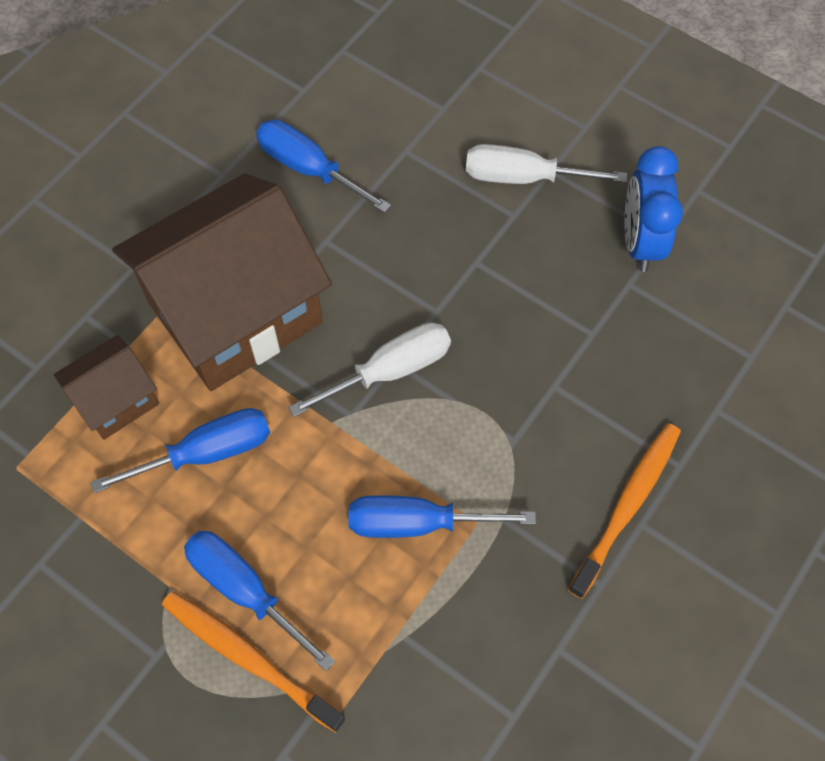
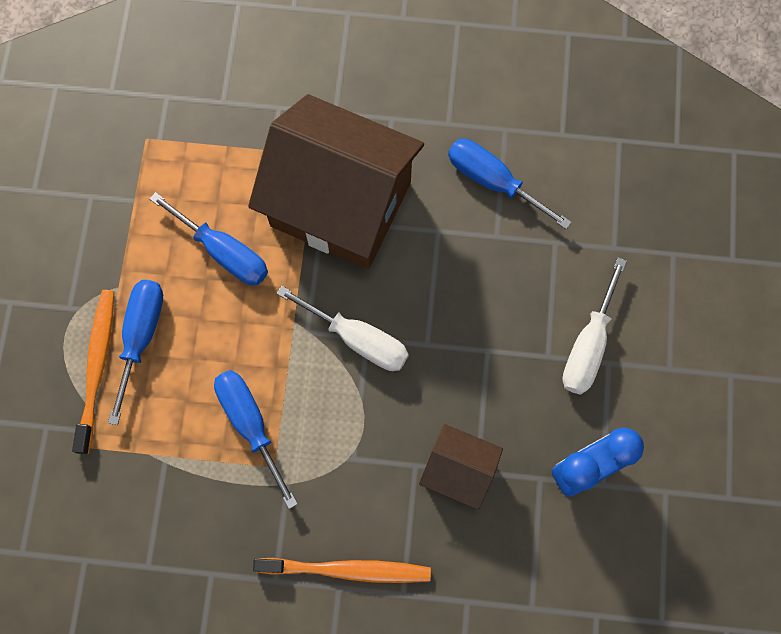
camera: 60 degrees right, 10 degrees up
(116, 400) = (229, 169): brown house -> brown house (458, 470)
(309, 169) = (493, 181): blue screwdriver -> blue screwdriver turned 60 degrees counterclockwise
(523, 177) = (588, 345): white screwdriver -> white screwdriver turned 135 degrees counterclockwise

